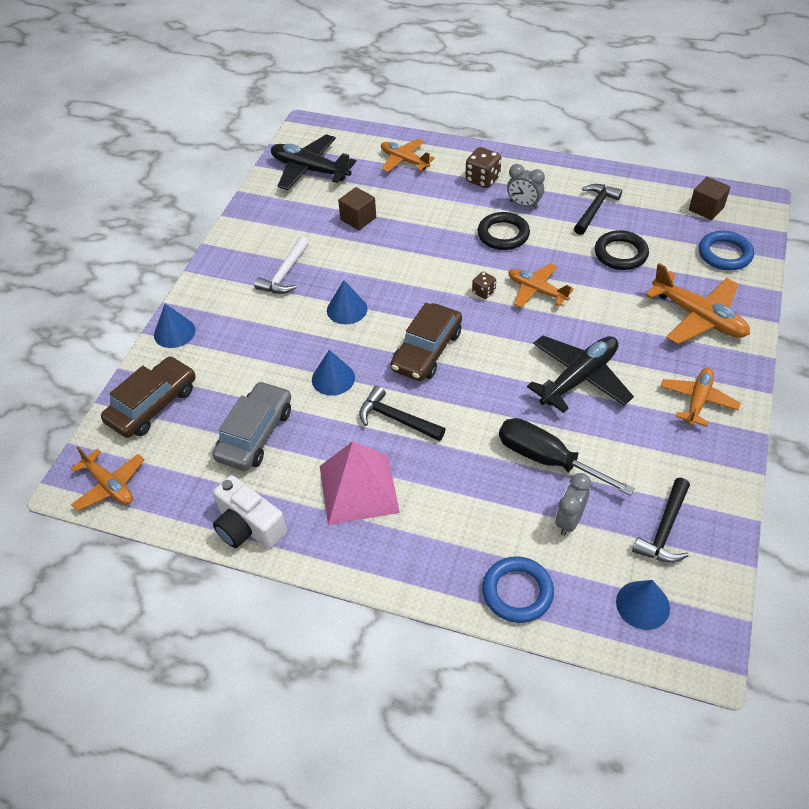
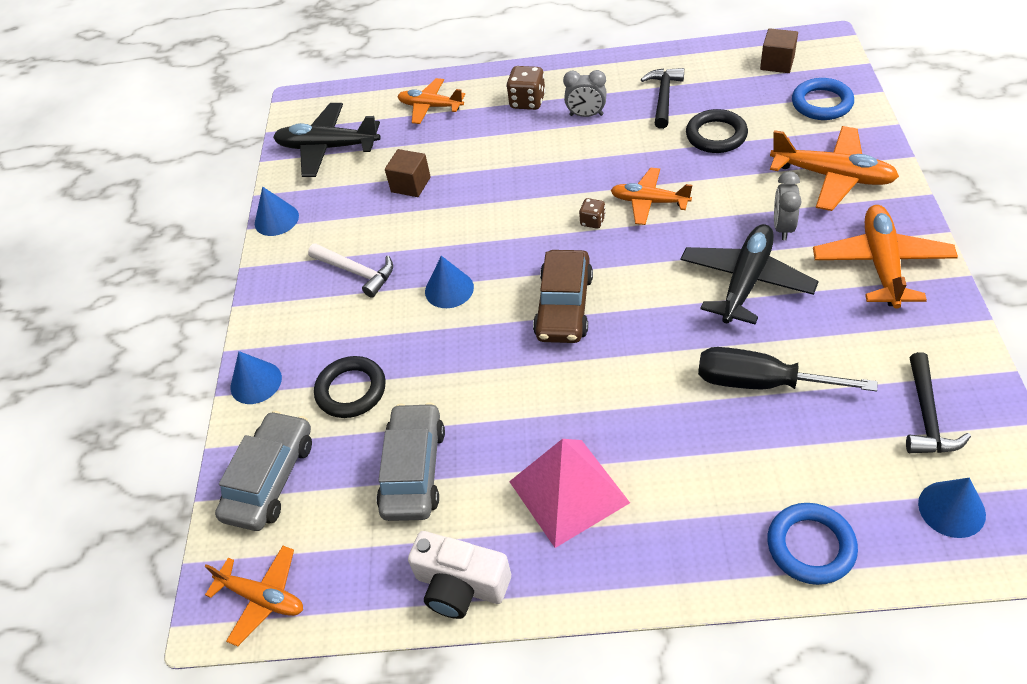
camera: 15 degrees left, 0 degrees up
(153, 405) = (270, 479): brown car -> grey car
(285, 274) = (356, 272): white hammer -> white hammer turned 60 degrees counterclockwise
(333, 378) = (473, 373): blue cone -> blue cone (276, 219)
(396, 419) = (569, 395): black hammer -> none
(503, 234) = (581, 153): black ring -> black ring (351, 390)
(569, 521) = (822, 443): grey clock -> grey clock (783, 227)
(698, 400) = (881, 264): orange plane -> orange plane, size x1.52

